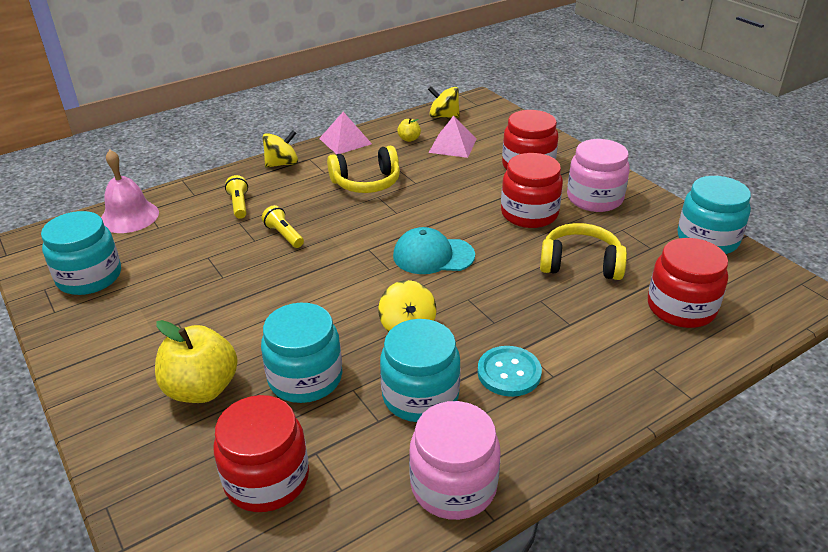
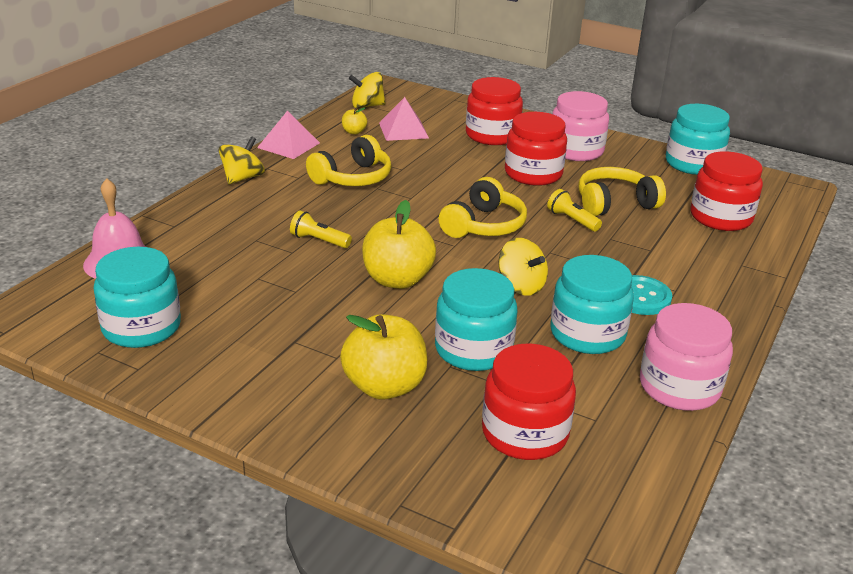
camera: 30 degrees left, 5 degrees down
(239, 205) = (238, 224): yellow flashlight -> yellow flashlight (572, 220)
(309, 289) = (397, 280): none -> yellow apple
(433, 256) = (483, 225): turquoise cap -> yellow headphones

